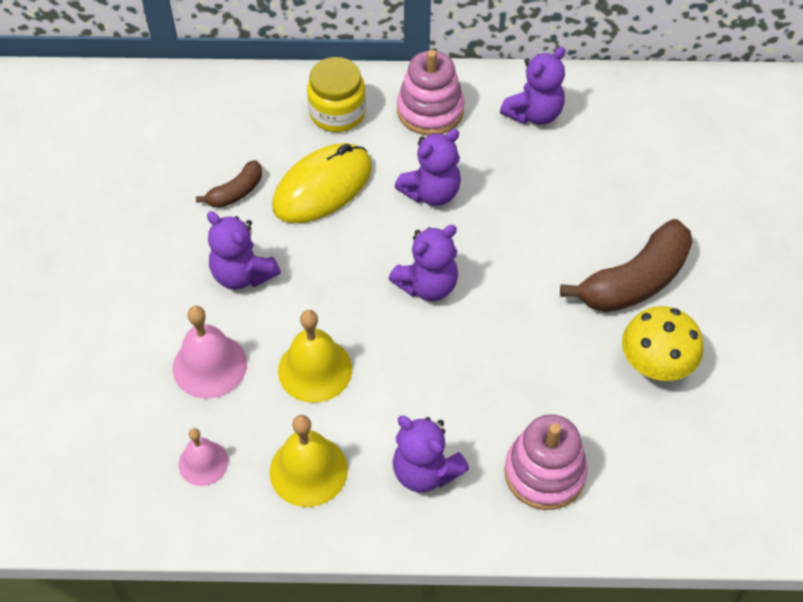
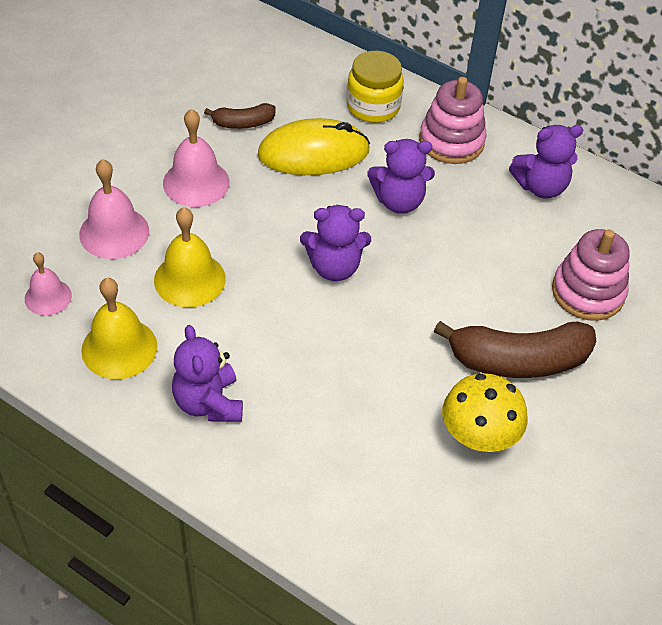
camera: 30 degrees right, 5 degrees down
(242, 274) = (196, 182): purple teddy bear -> pink bell
(544, 473) = (305, 463): pink stacking toy -> pink stacking toy (588, 292)

